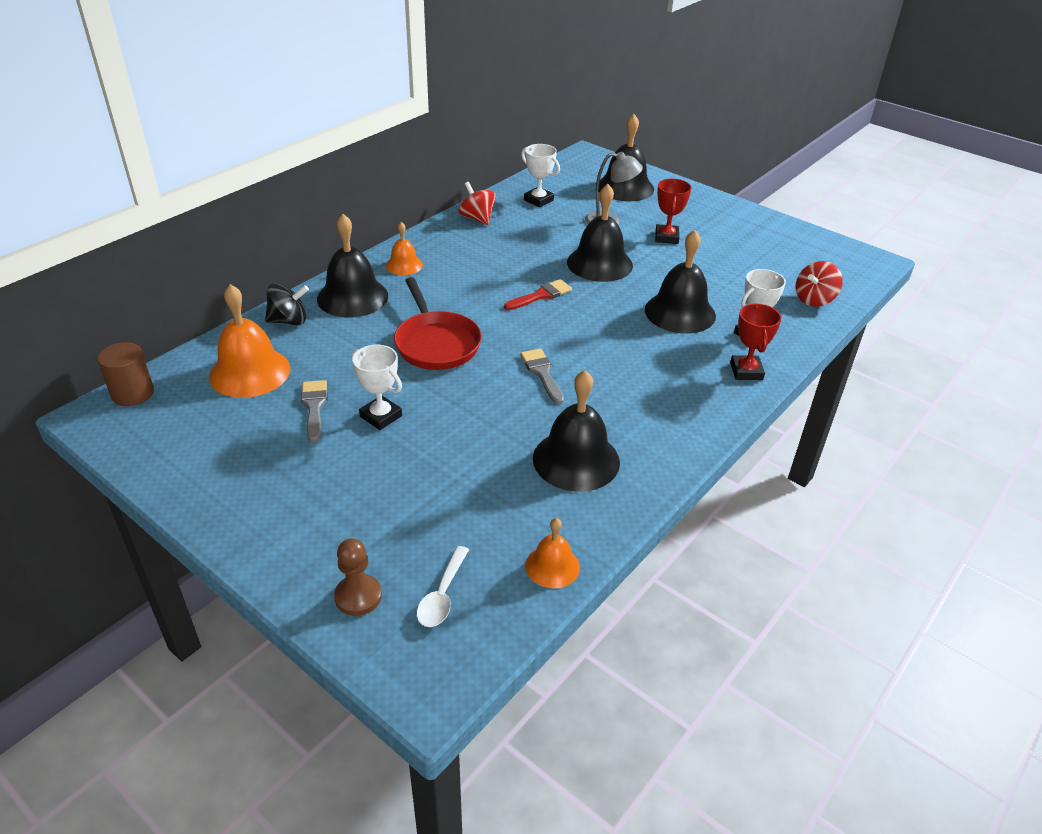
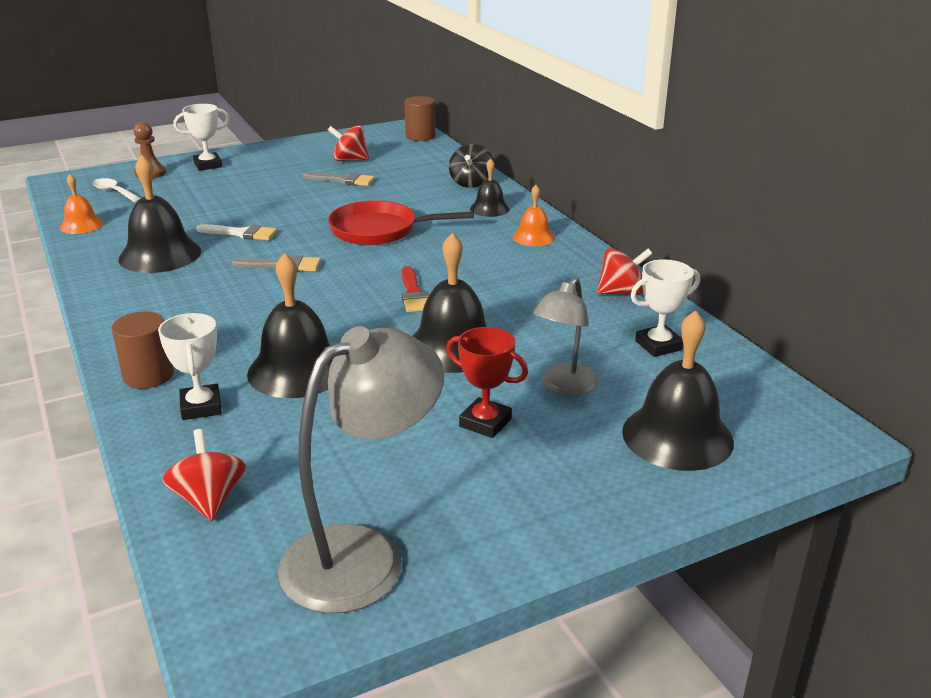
camera: 115 degrees right, 10 degrees down
(242, 424) = (350, 160): none -> red spinning top
(250, 372) = (410, 166): orange bell -> none
(352, 297) = (489, 208): black bell -> black bell, size x0.55
(381, 416) = (305, 198): white trophy -> white trophy (208, 165)
(494, 425) = (241, 233): none -> white brush
(746, 371) = (148, 375): red trophy -> brown cylinder
(794, 246) = (363, 555): none -> grey lamp

